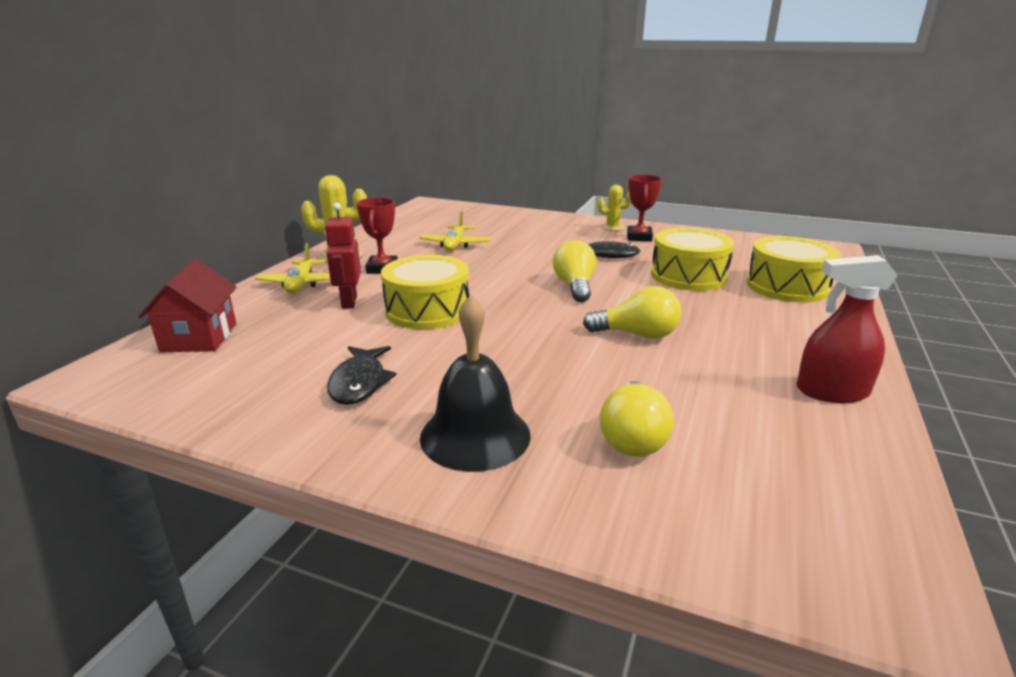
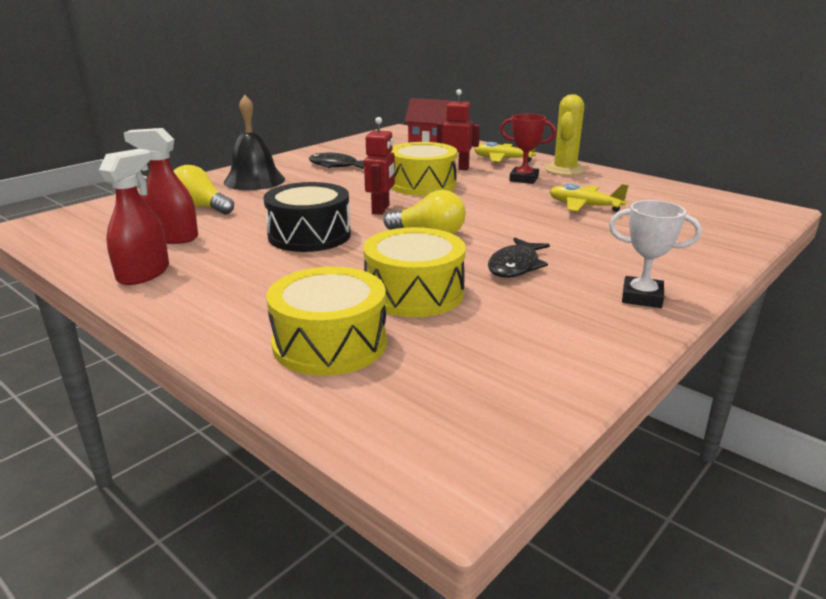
camera: 110 degrees right, 0 degrees up
(531, 316) = (381, 209): none -> red robot
(612, 227) = (642, 297): yellow cactus -> white trophy
(637, 334) = (309, 235): yellow light bulb -> black drum
(639, 237) = (585, 304): red trophy -> none
(742, 414) = (172, 237): none -> red spray bottle

